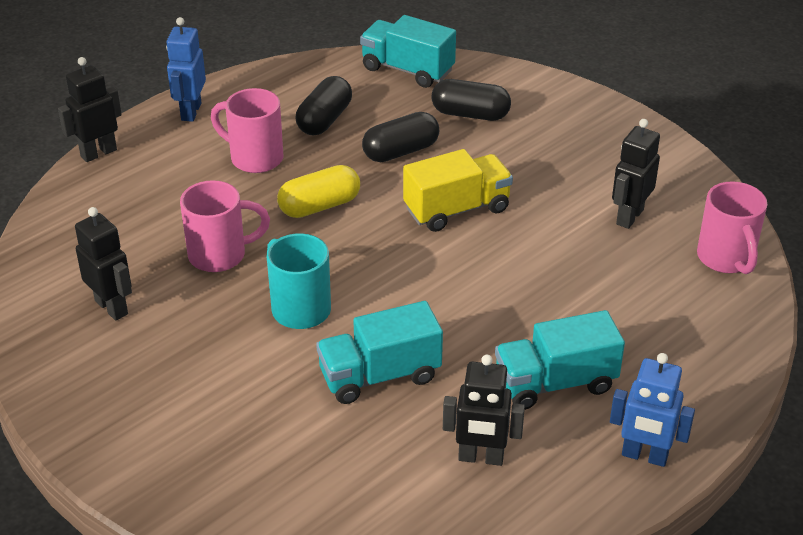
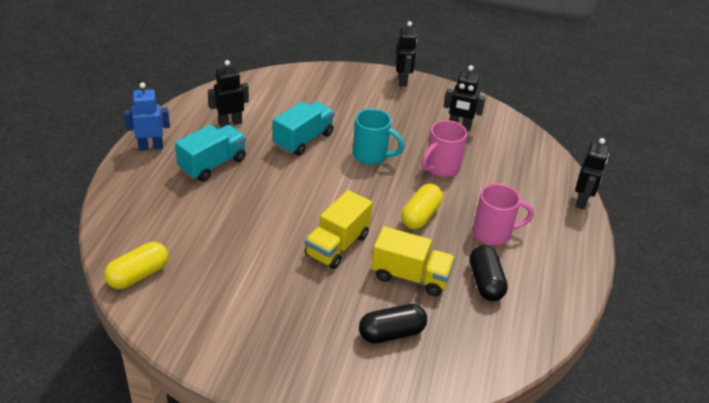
camera: 145 degrees right, 0 degrees up
(190, 112) = (573, 252): blue robot -> none
(400, 151) = (410, 276): black capsule -> yellow truck
(407, 70) = (478, 361): turquoise truck -> none
(629, 217) = (219, 284): black robot -> black robot (403, 81)
(726, 259) = (138, 275): pink mug -> yellow capsule

